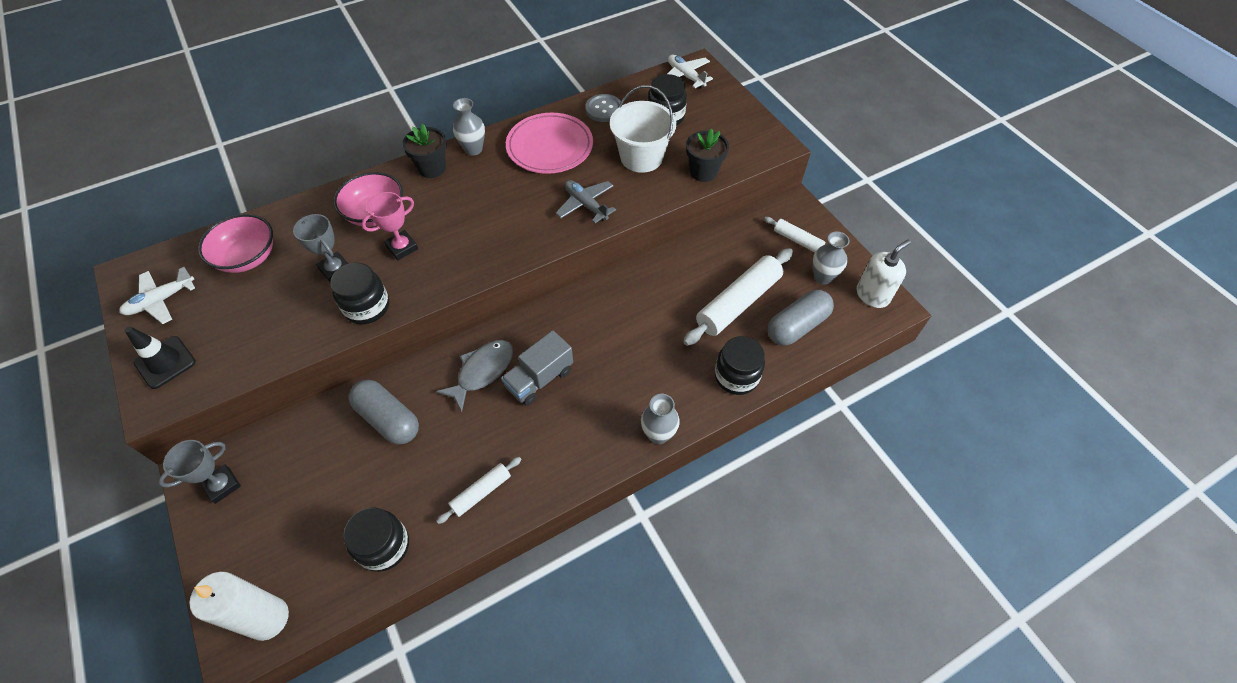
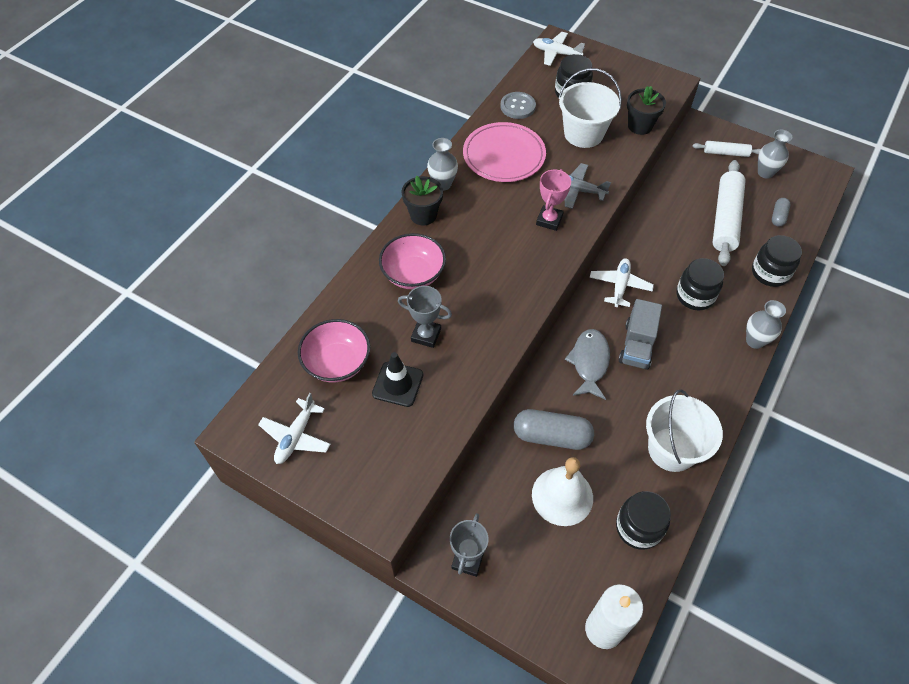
camera: 30 degrees left, 0 degrees up
(165, 362) = (356, 482): black traffic cone -> black traffic cone (398, 384)
(347, 477) = (562, 496): none -> white bell
(367, 307) = (483, 351): black jar -> black jar (695, 296)
(402, 247) = (464, 291): pink trophy -> pink trophy (549, 220)
(481, 492) = (672, 449): white rolling pin -> white bucket
(575, 316) = (620, 286): none -> white plane
(797, 326) = (778, 216): grey capsule -> grey capsule, size x0.53
(872, 295) = (807, 170): white soap dispenser -> none

